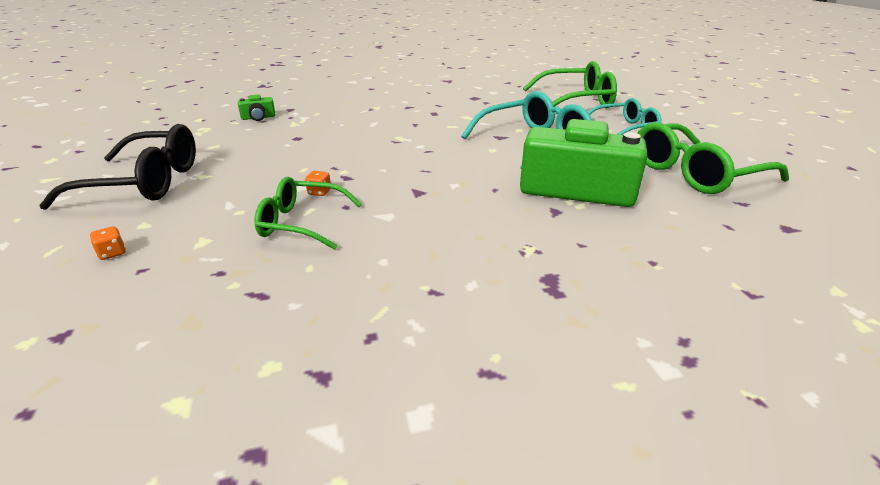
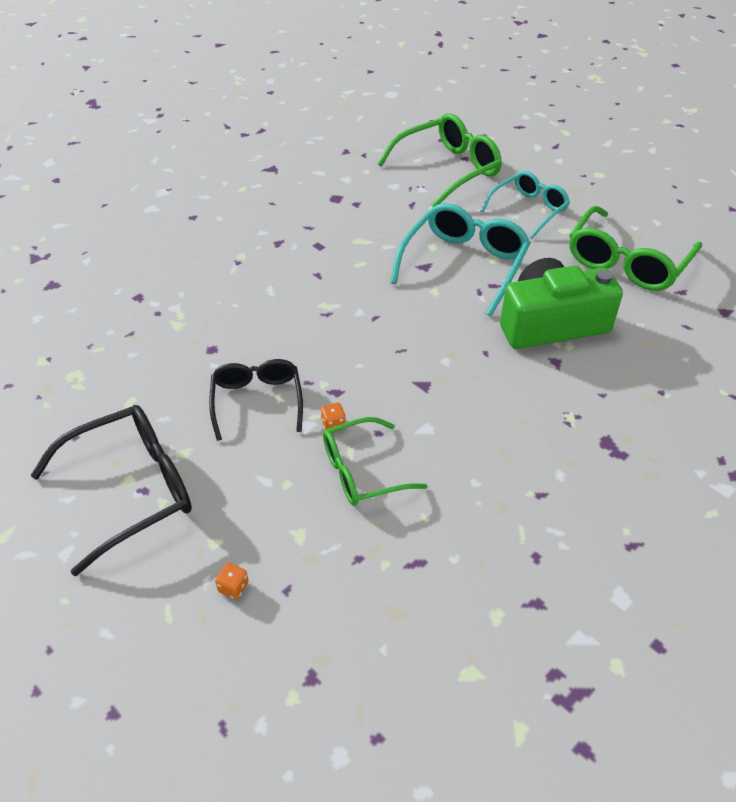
camera: 30 degrees left, 15 degrees up
(258, 117) = (118, 328): green camera -> none
(287, 166) = (257, 401): none -> black glasses

